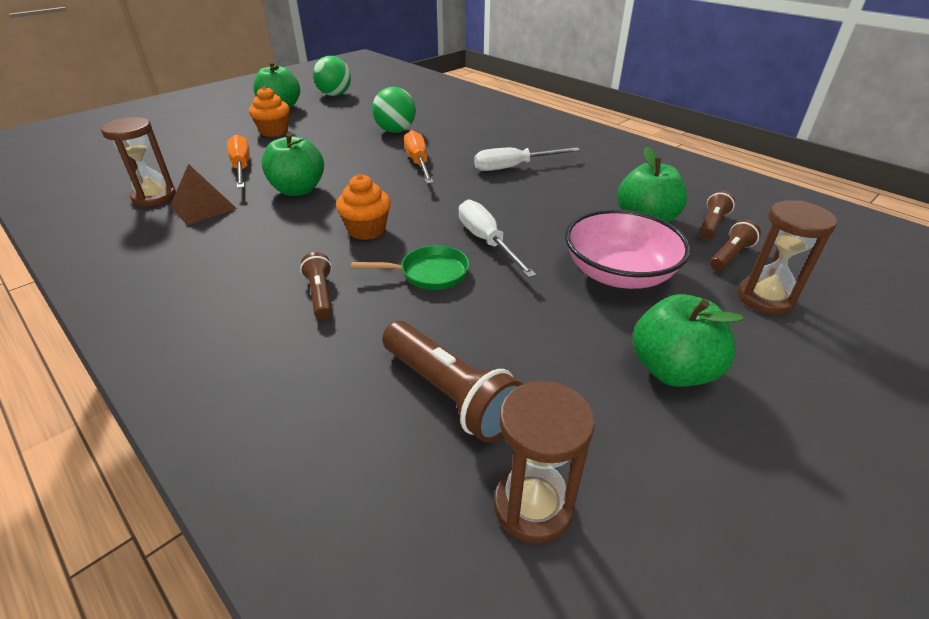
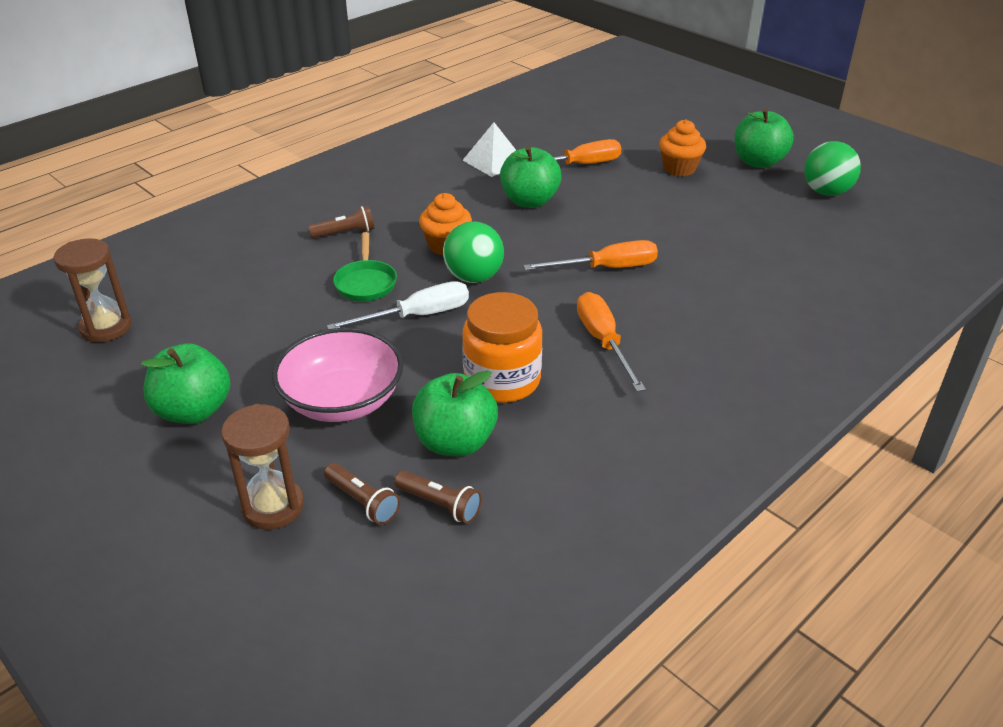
camera: 90 degrees right, 0 degrees up
(154, 197) = (513, 137): brown hourglass -> none
(203, 207) = (494, 161): brown pyramid -> white pyramid
(395, 131) = (705, 247): green ball -> green ball (474, 277)
(450, 393) = (212, 296): brown flashlight -> none
(514, 167) = (603, 342): white screwdriver -> orange screwdriver
(568, 203) = (502, 380): none -> orange jar

